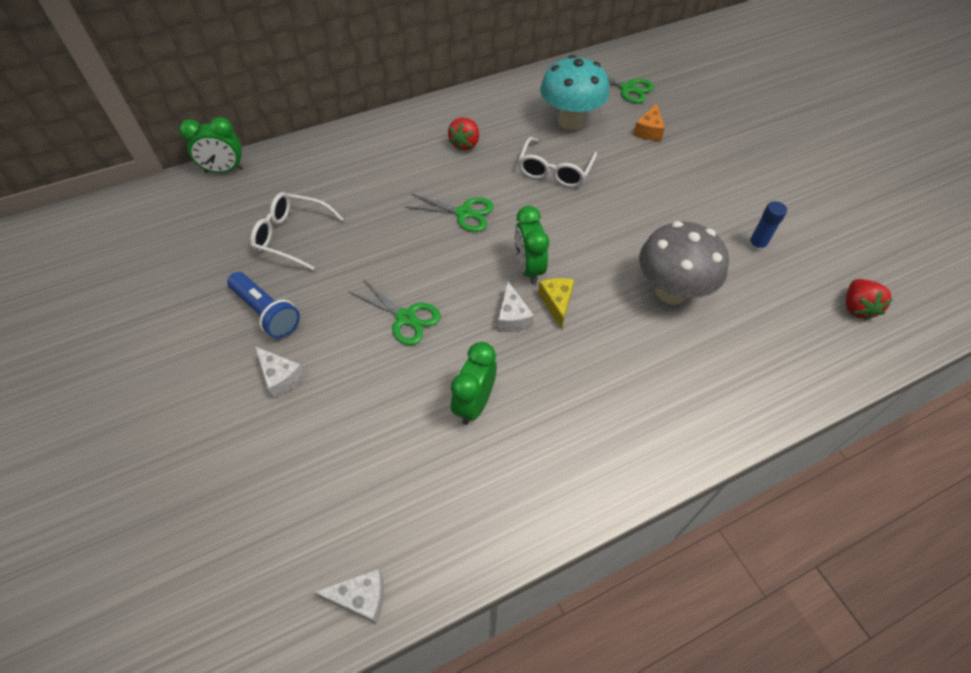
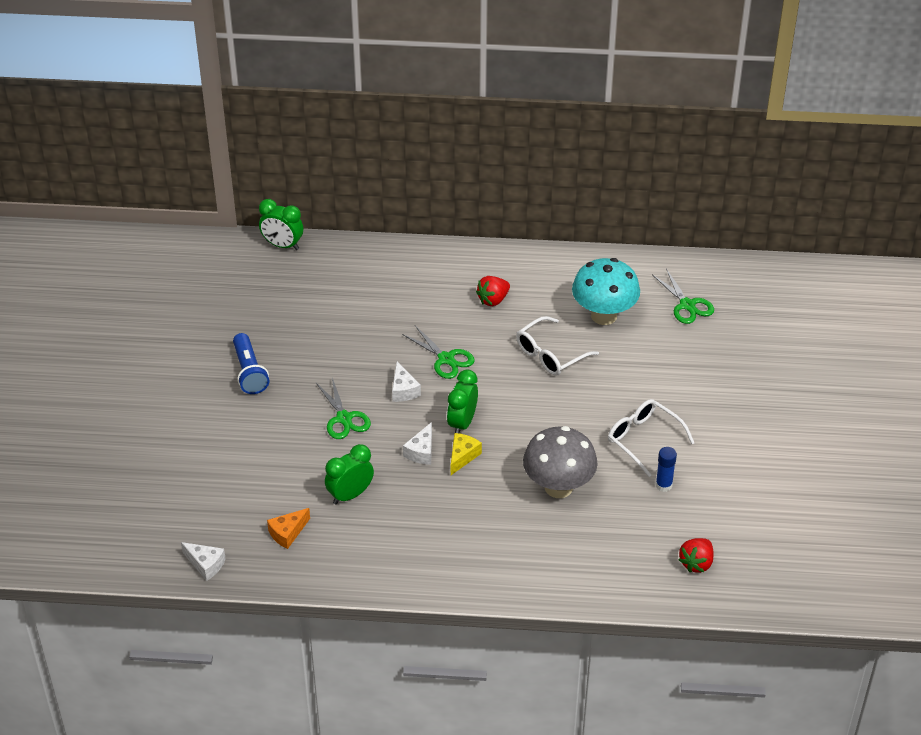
camera: 30 degrees right, 10 degrees down
(280, 377) = (233, 420): white cheese -> white cheese (403, 390)
(291, 236) = (301, 322): white glasses -> white glasses (643, 439)
(649, 131) = (668, 353): orange cheese -> orange cheese (287, 533)

